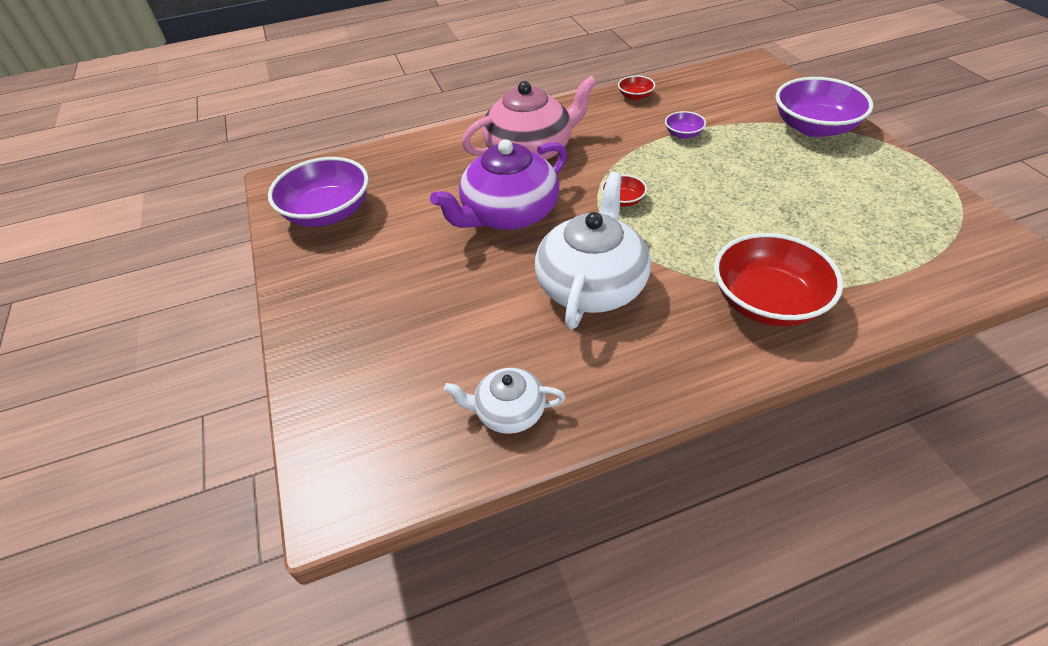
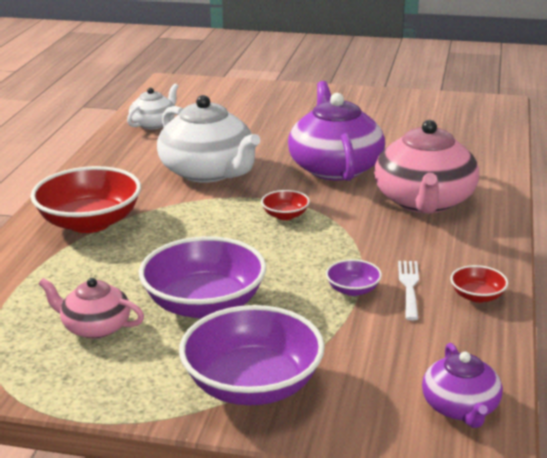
camera: 120 degrees right, 20 degrees down
(328, 212) = (426, 112): purple bowl -> purple bowl (204, 304)
(654, 118) = (409, 287): none -> white fork
(738, 73) = (460, 407): none -> purple teapot
(865, 206) = (95, 327): none -> pink teapot

